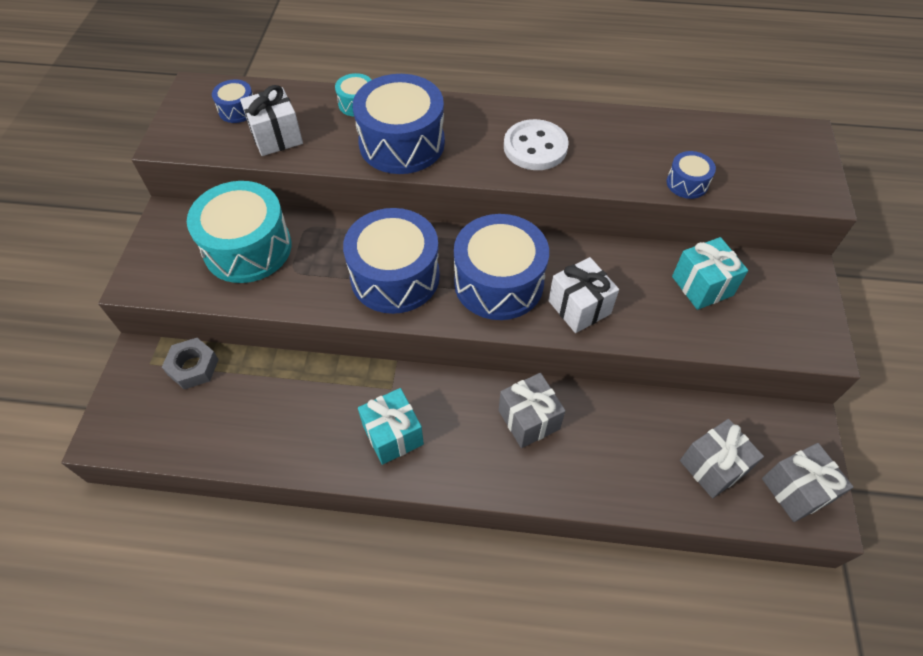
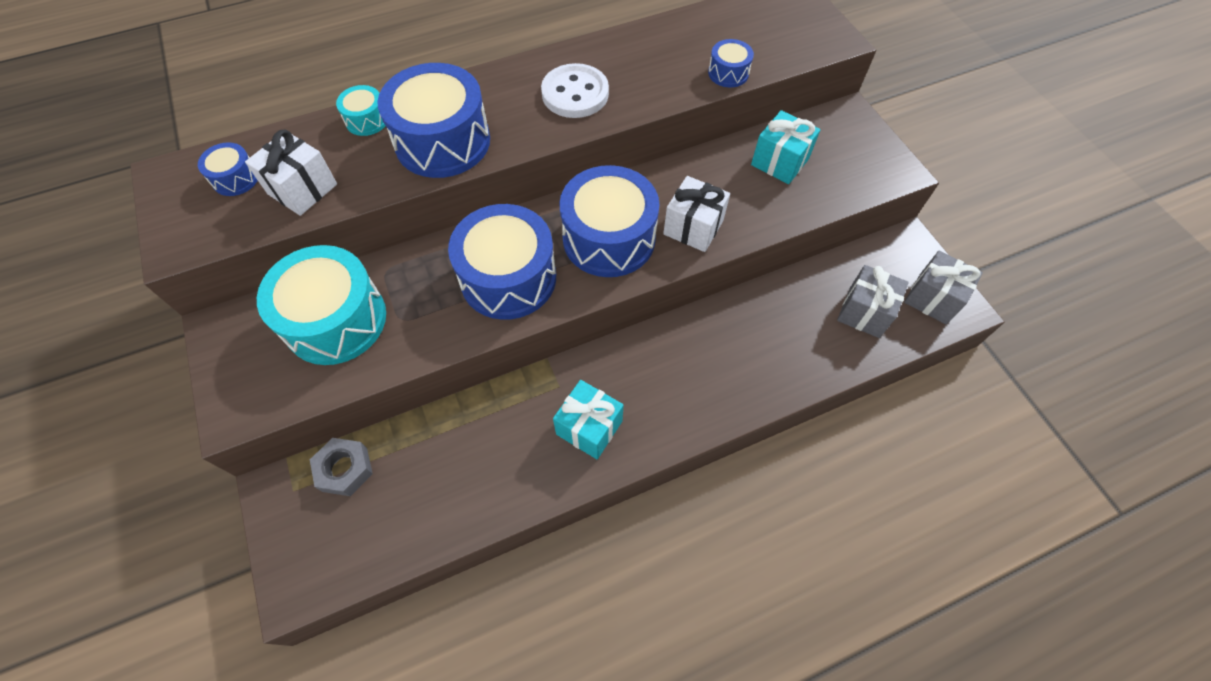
camera: 30 degrees left, 5 degrees up
(528, 419) = (698, 350): grey gift -> none

